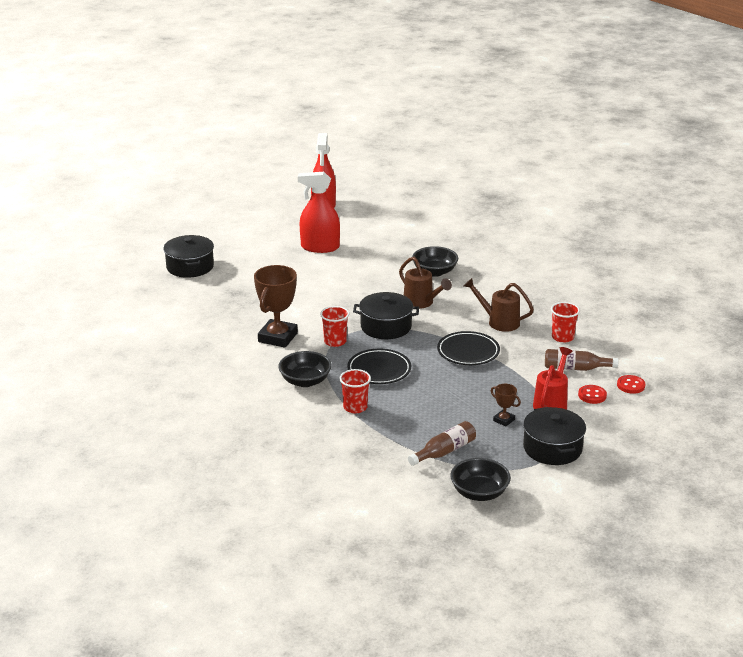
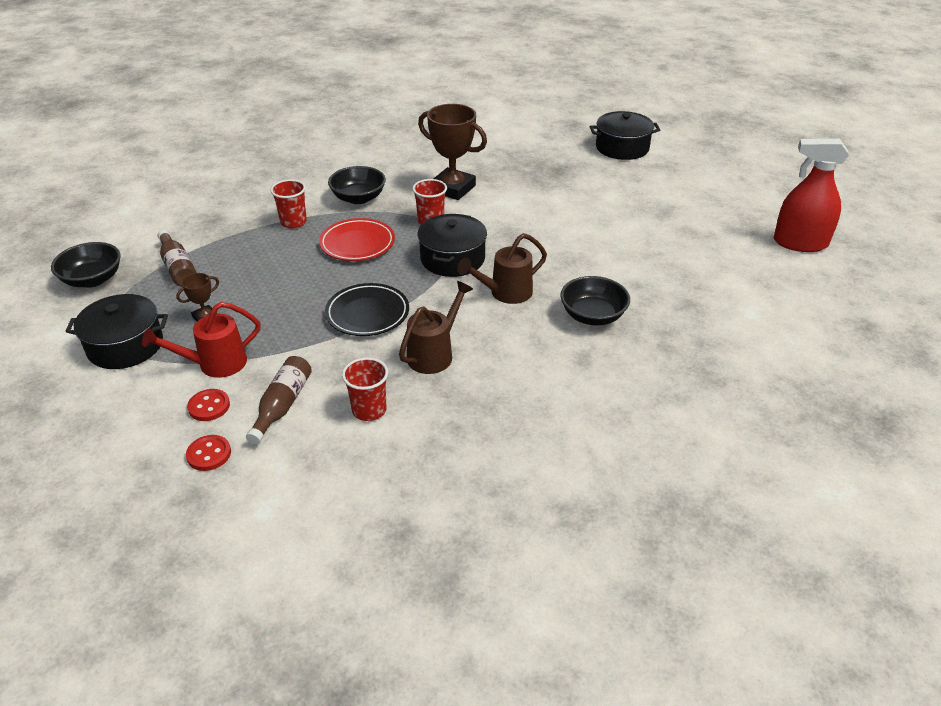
camera: 100 degrees right, 10 degrees up
(320, 247) = (670, 230): red spray bottle -> none
(379, 370) = (357, 244): black plate -> red plate
(551, 403) = (215, 364): red watering can -> red watering can turned 120 degrees clockwise

